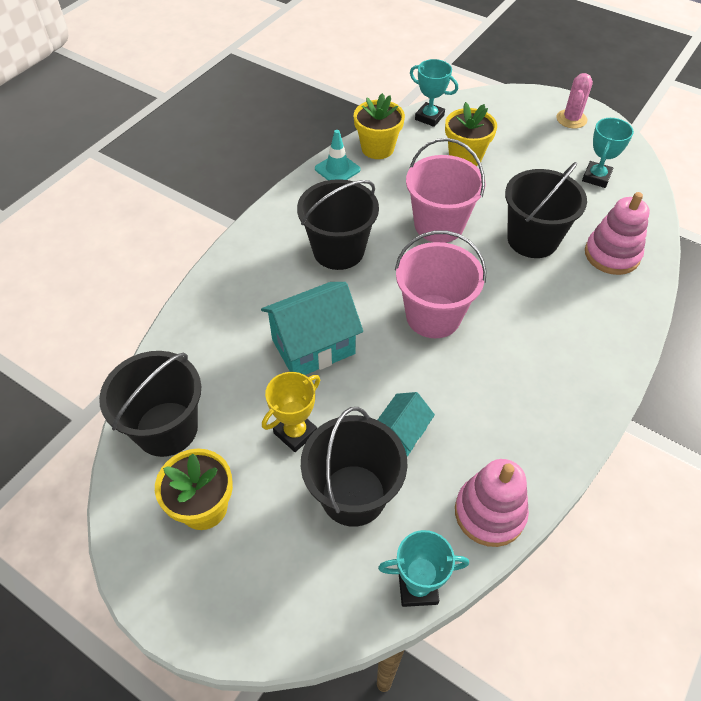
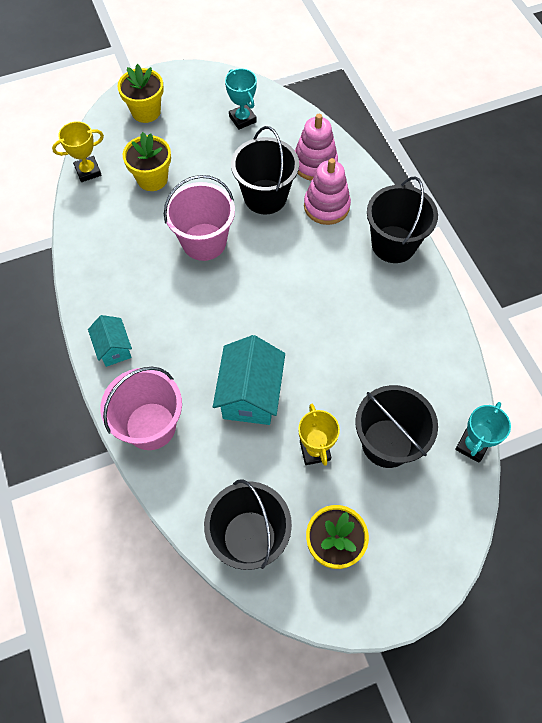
camera: 55 degrees left, 10 degrees up
(337, 169) = (87, 269): turquoise traffic cone -> none
(338, 250) = (173, 322): black bucket -> black bucket (393, 244)
(377, 148) = (89, 228): yellow flower pot -> yellow flower pot (146, 111)
(401, 435) = (362, 385): turquoise house -> turquoise house (114, 348)
(429, 117) = (88, 171): turquoise trophy -> yellow trophy
(433, 316) = (283, 302): pink bucket -> pink bucket (151, 426)
(489, 513) = (450, 372): pink stacking toy -> pink stacking toy (326, 206)
(571, 119) = (175, 89): pink cactus -> none

